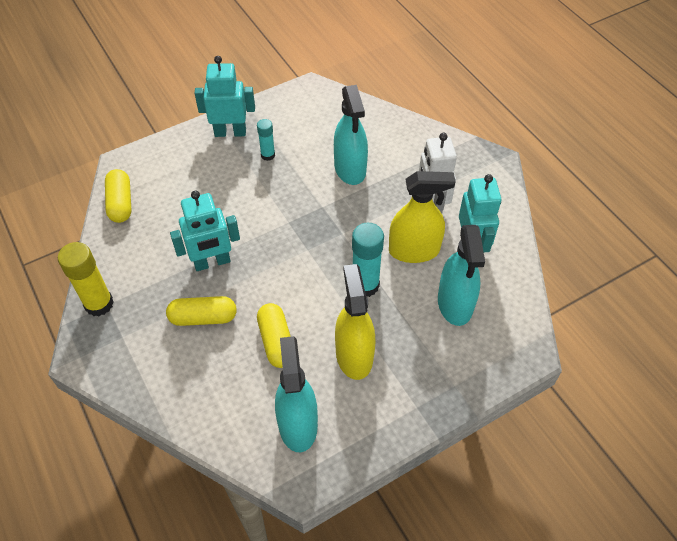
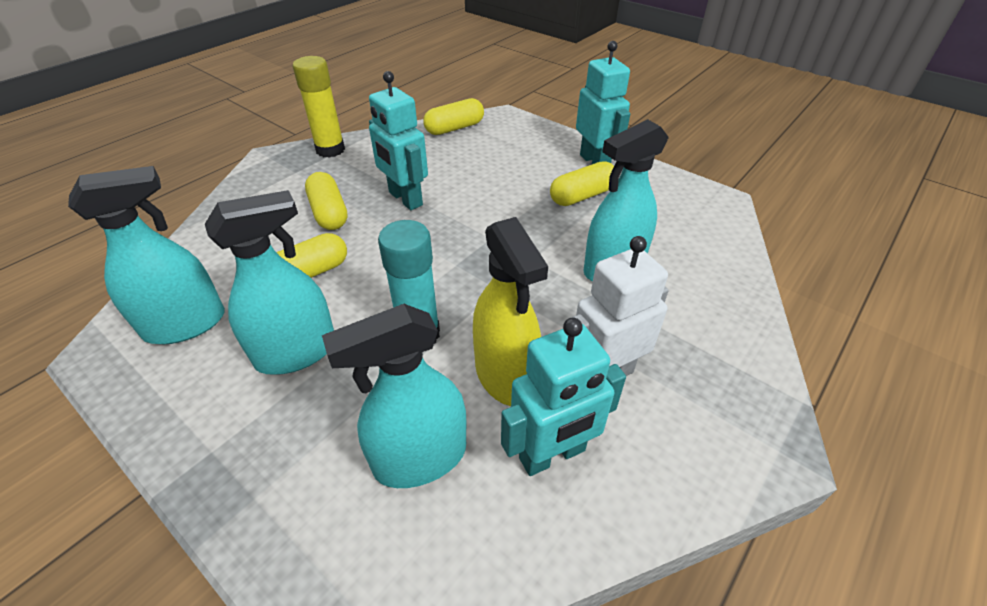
camera: 70 degrees right, 10 degrees down
(268, 155) = (582, 196): turquoise glue stick -> yellow capsule
(354, 355) = (296, 352): yellow spray bottle -> turquoise spray bottle

